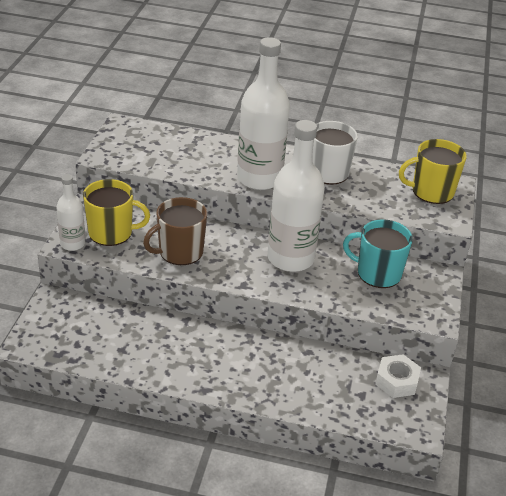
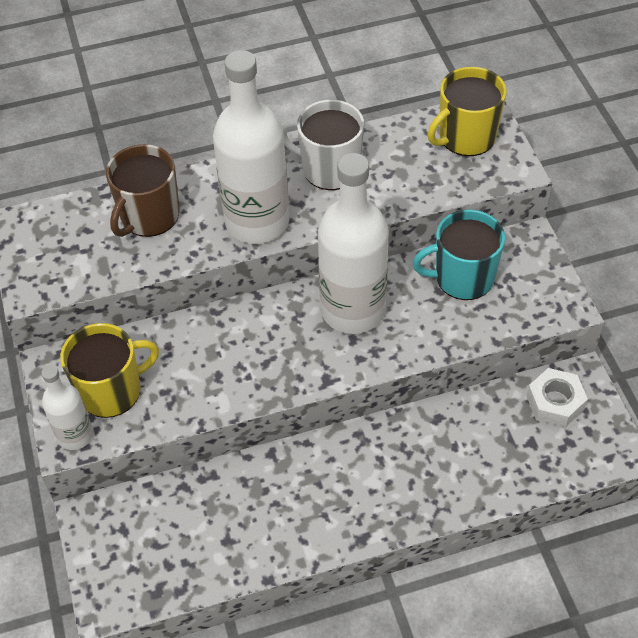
camera: 25 degrees left, 15 degrees up
(180, 252) = (217, 373): brown mug -> brown mug (149, 216)

